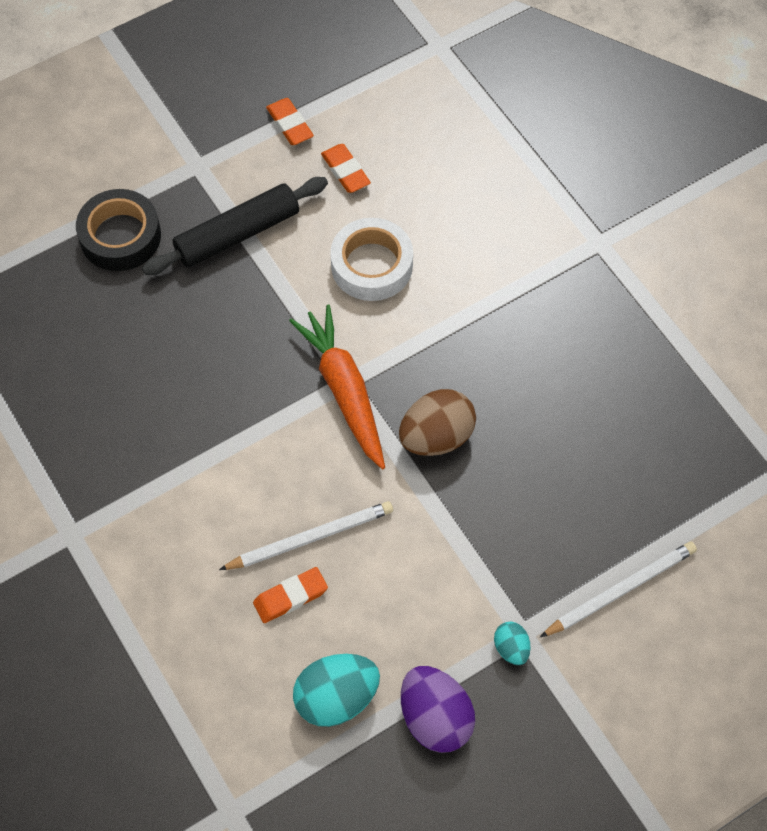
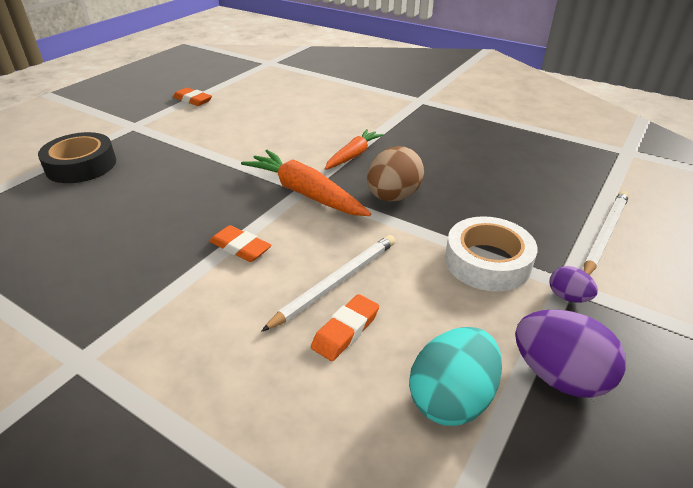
camera: 25 degrees left, 25 degrees down
(237, 234) = (177, 145): black rolling pin -> none
(345, 171) = (241, 108): orange eraser -> orange eraser (240, 247)
(372, 265) = (285, 137): white tape -> white tape (487, 262)
(435, 340) = (353, 155): none -> orange carrot
(511, 648) = (568, 297): turquoise egg -> purple egg

